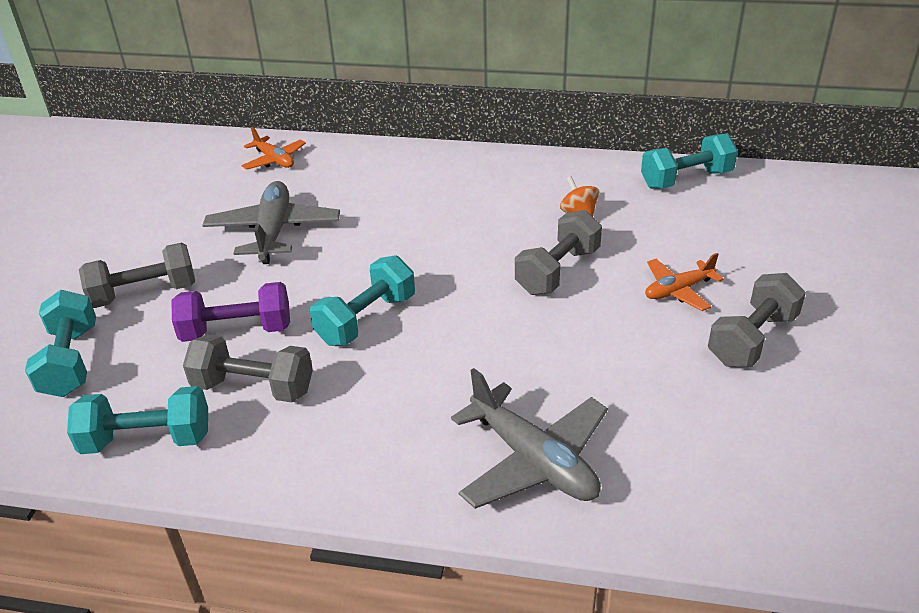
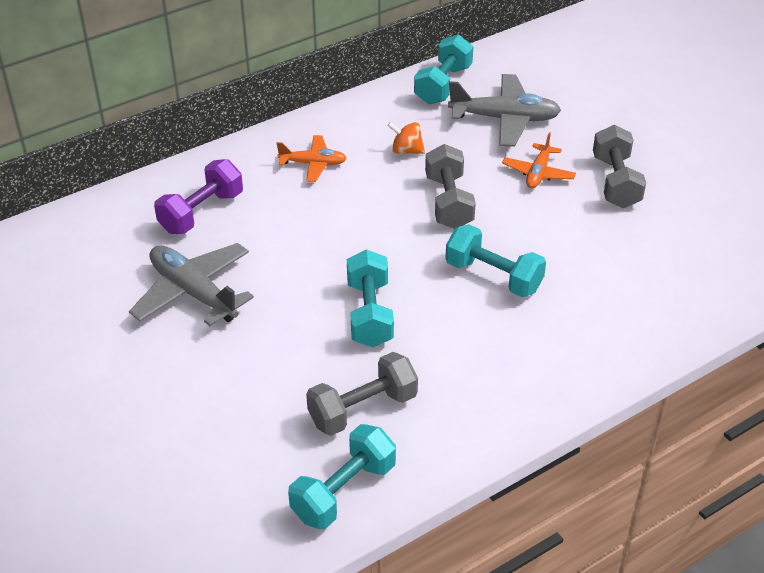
camera: 45 degrees left, 5 degrees up
(71, 361) = (191, 488): turquoise dumbbell -> turquoise dumbbell (493, 276)
(145, 294) = (165, 404): grey dumbbell -> none
(237, 331) = (287, 381): purple dumbbell -> purple dumbbell (201, 212)
(274, 160) = (93, 233): orange plane -> orange plane (313, 164)
(533, 460) = (594, 333): grey plane -> grey plane (504, 119)

